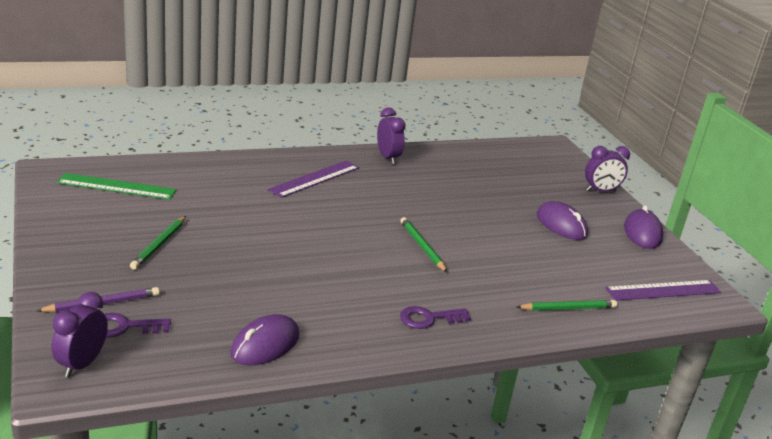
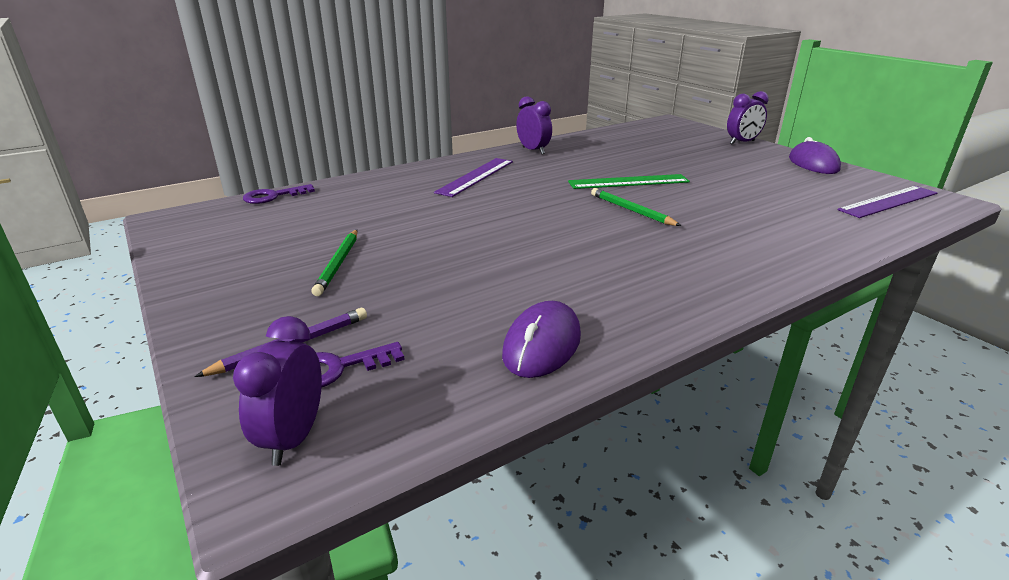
camera: 10 degrees left, 0 degrees up
(117, 186) = (259, 219): green ruler -> green ruler (628, 182)
(429, 318) = (704, 272): purple key -> purple key (273, 196)
(561, 225) = (739, 170): purple mouse -> none
(568, 308) = (827, 233): green pencil -> none

